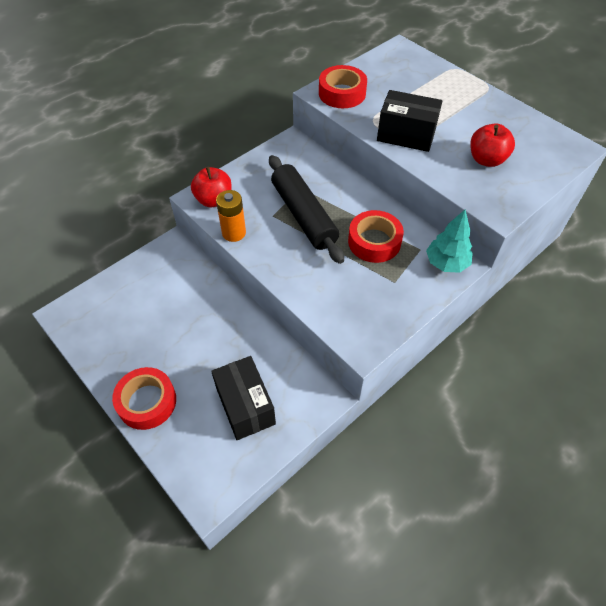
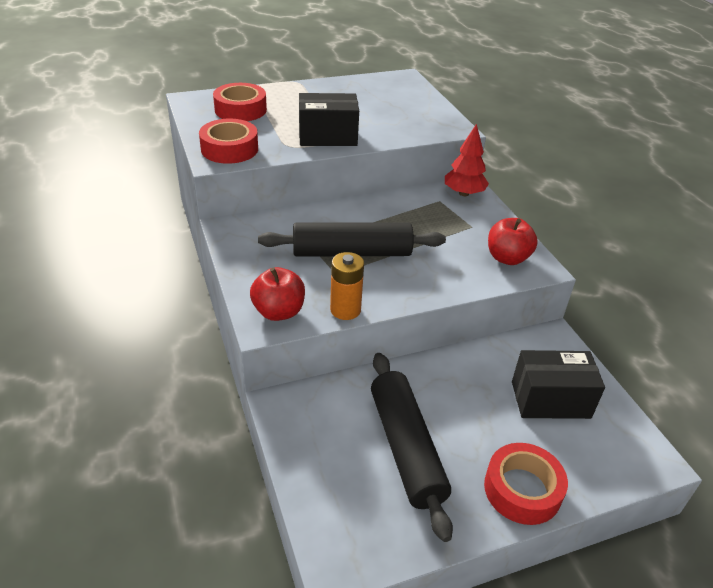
camera: 70 degrees left, 15 degrees down
(160, 323) = (406, 448): none -> black rolling pin
(374, 242) = (416, 221): red tape -> red tape (240, 110)
(406, 135) = (327, 136): black box -> black box turned 45 degrees clockwise
(446, 263) = (464, 193): turquoise tree -> red tree
(486, 160) = (391, 113): red apple -> red apple (507, 258)

